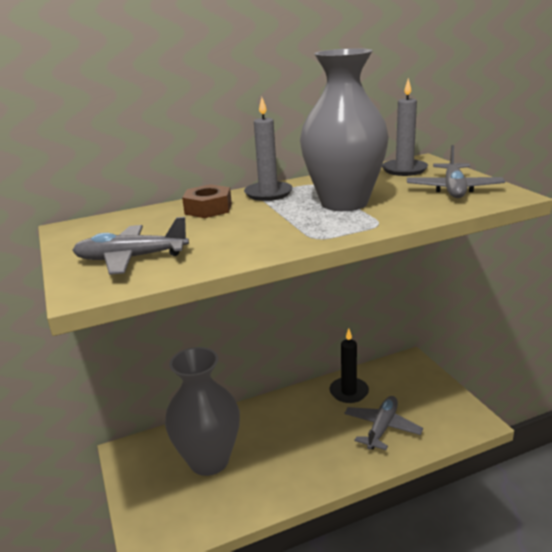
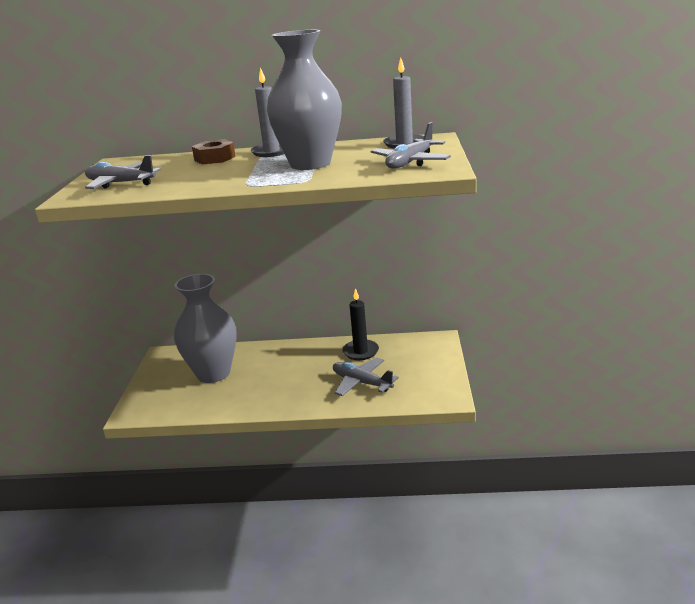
camera: 25 degrees right, 0 degrees up
(382, 428) = (361, 383): grey plane -> grey plane turned 105 degrees counterclockwise

